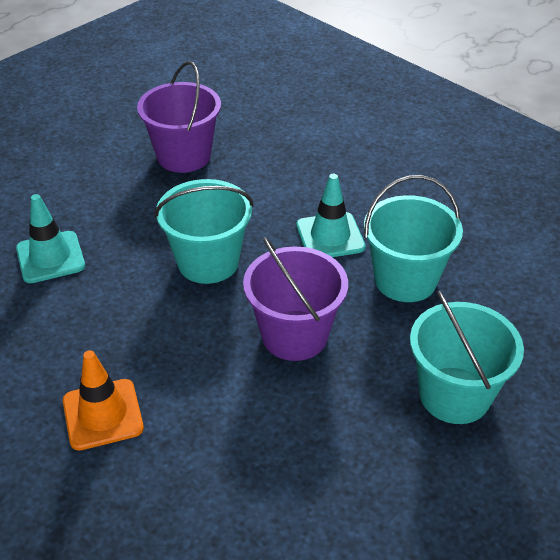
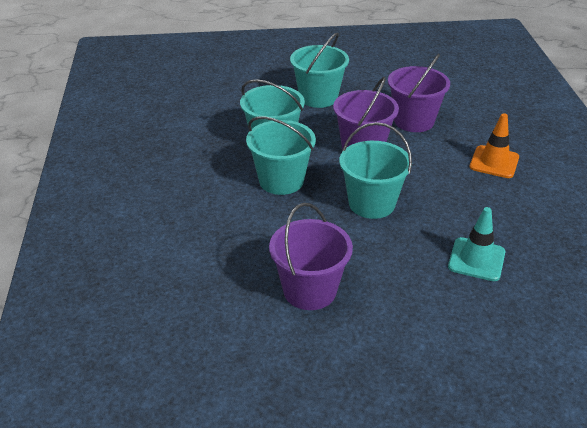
camera: 140 degrees left, 5 degrees down
(274, 432) = (414, 121): none -> purple bucket
(330, 236) = (281, 181): turquoise traffic cone -> turquoise bucket

